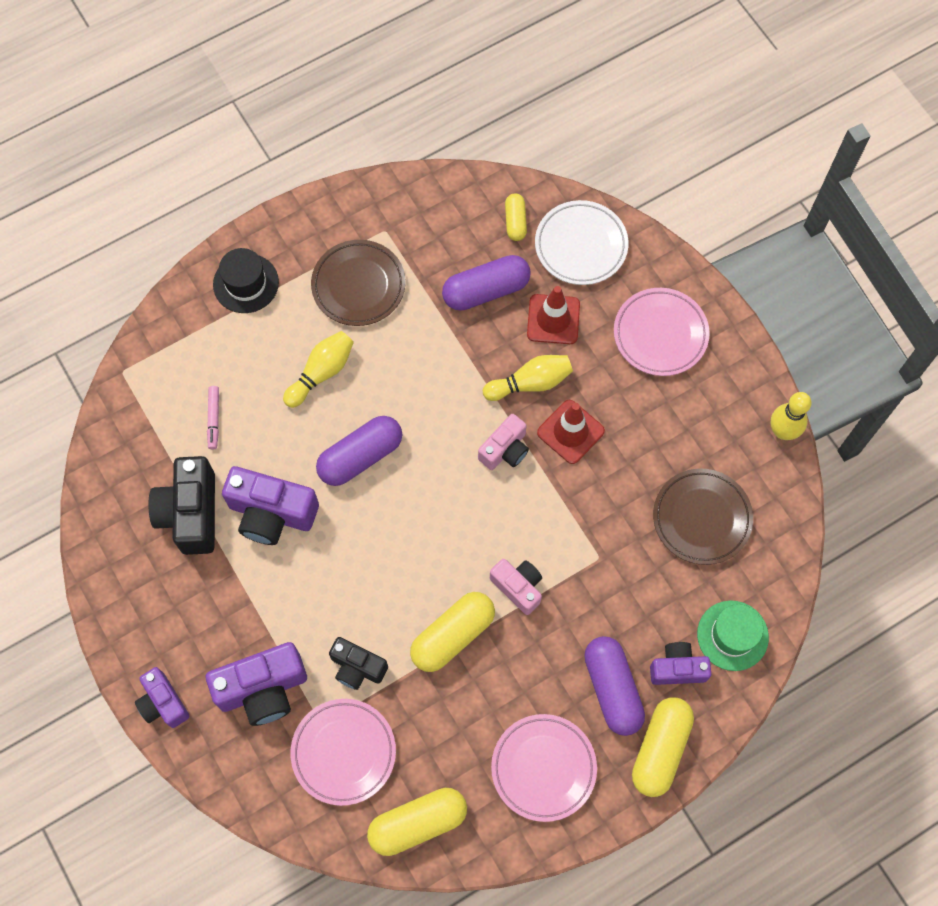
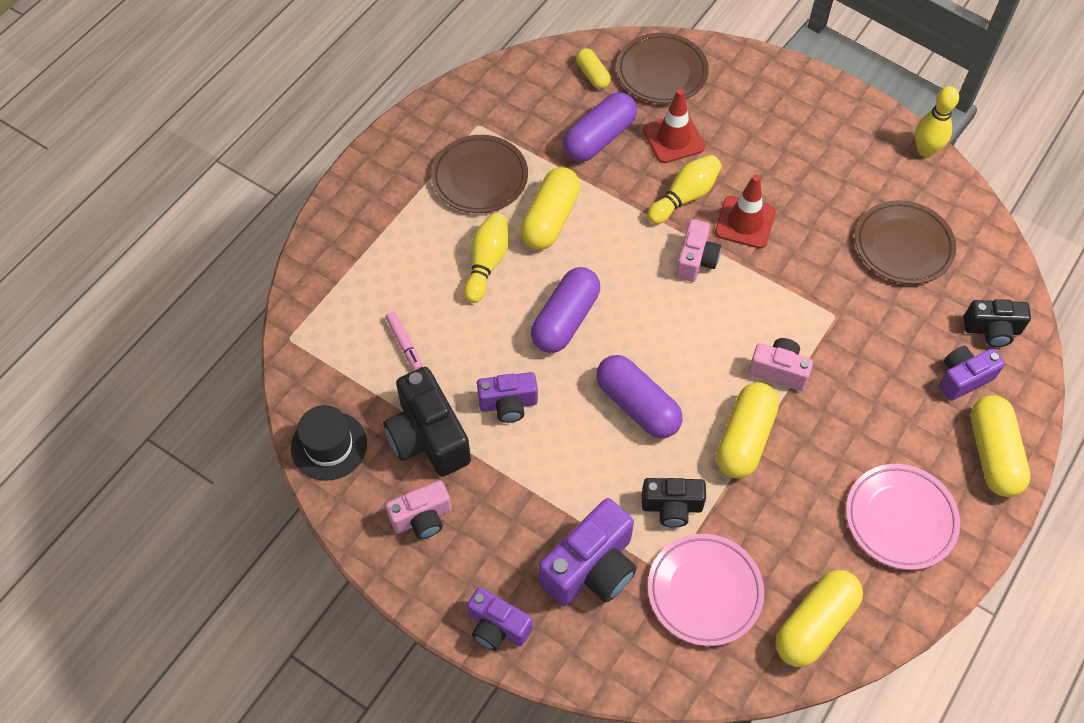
camera: 25 degrees left, 10 degrees down
(151, 582) = (422, 518): none -> pink camera
(246, 283) = (371, 216): black hat -> black hat (329, 445)
(271, 513) = (508, 404): purple camera -> purple camera, size x0.62
(399, 353) = (550, 219): none -> yellow capsule
(581, 245) = (661, 72): white plate -> brown plate
(612, 689) = (918, 421): purple capsule -> purple capsule (637, 405)
(660, 334) = (773, 115): pink plate -> none
(732, 635) = (992, 330): green hat -> black camera

